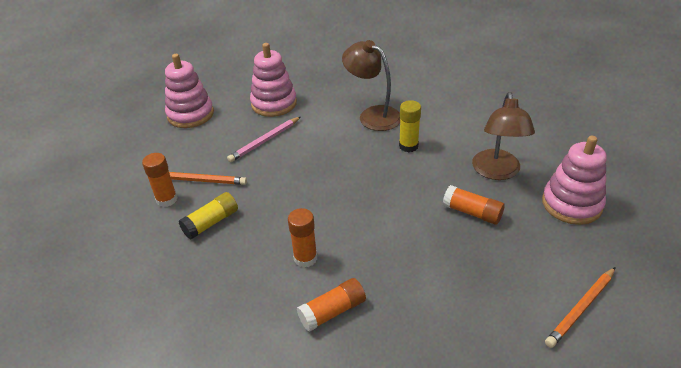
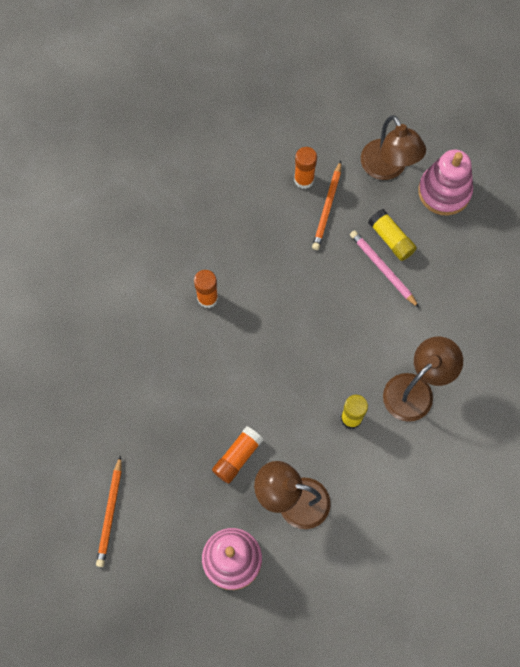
camera: 95 degrees right, 30 degrees up
(163, 147) = (388, 168): none -> brown lamp
(211, 223) = (265, 220): yellow glue stick -> yellow glue stick (391, 239)
(274, 104) = (454, 281): pink stacking toy -> none
(332, 312) = (147, 314): orange glue stick -> none
(581, 308) = (110, 513): orange pencil -> orange pencil turned 135 degrees counterclockwise

